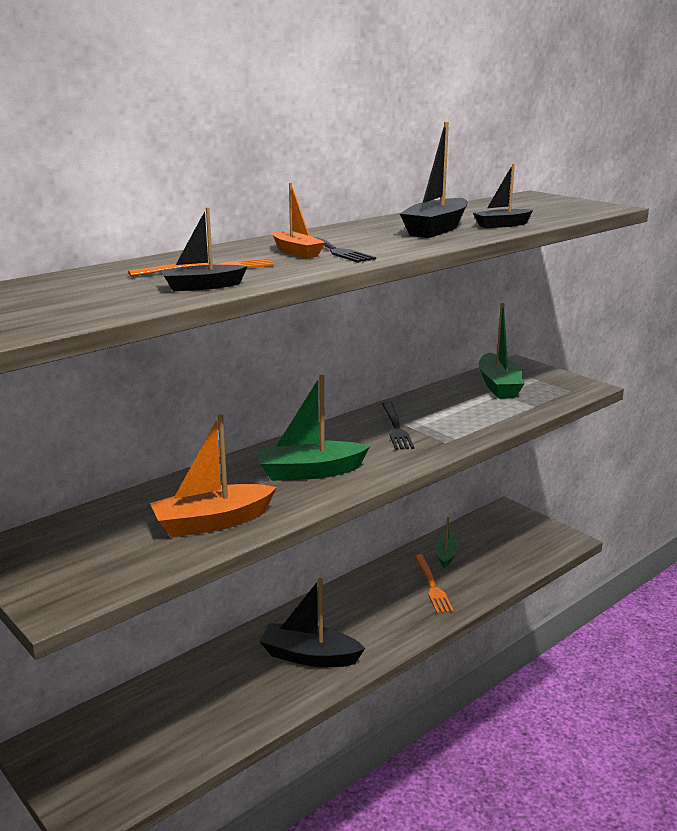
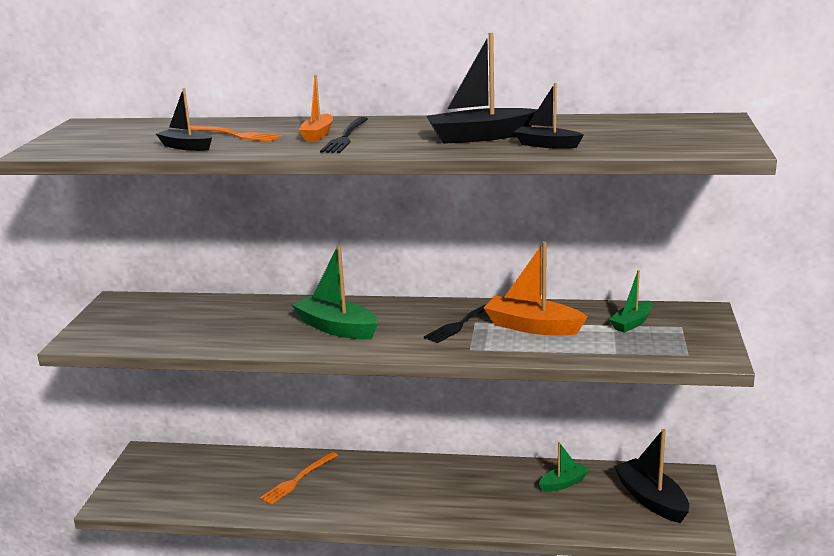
camera: 50 degrees right, 0 degrees up
(212, 522) = (221, 333): orange boat -> orange boat (532, 327)
(309, 656) = (343, 493): black boat -> black boat (651, 499)
(432, 586) = (508, 499): orange fork -> orange fork (298, 479)
(498, 386) = (632, 323): green boat -> green boat, size x0.59

